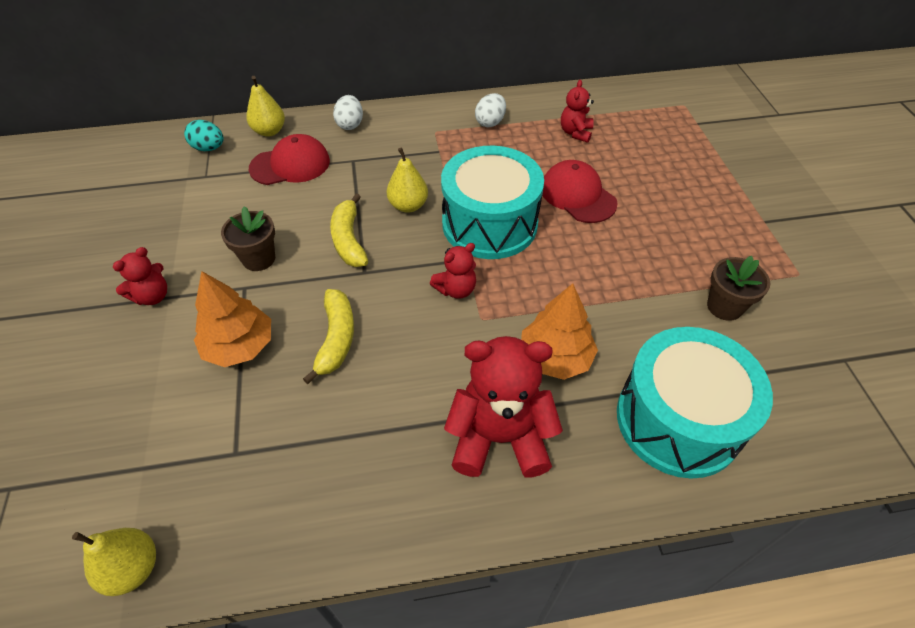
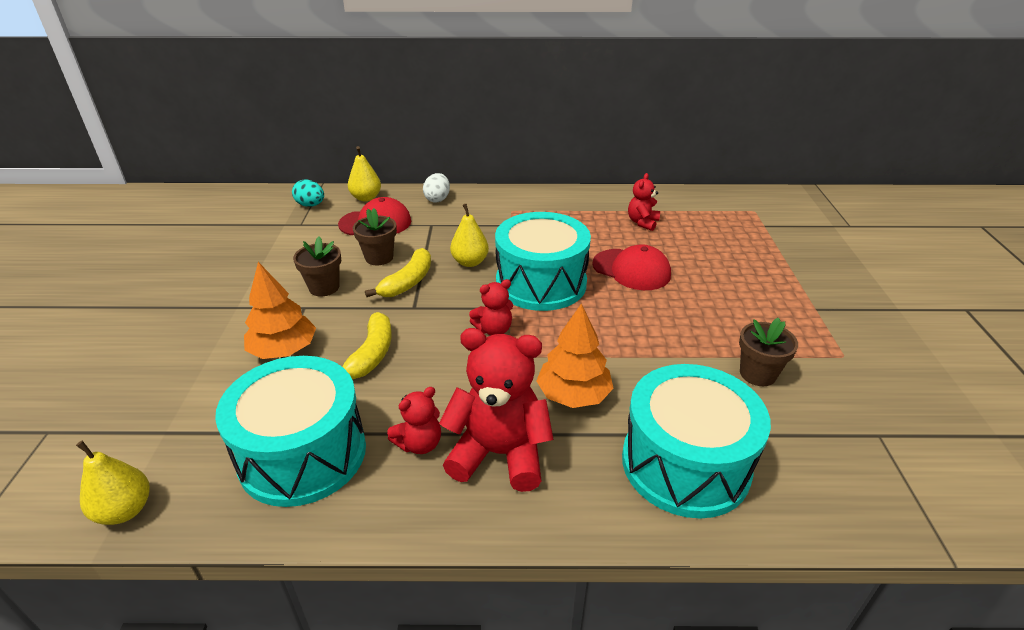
camera: 10 degrees right, 15 degrees down
(152, 296) = (223, 305): red teddy bear -> red teddy bear (419, 444)
(300, 470) = (303, 454): none -> turquoise drum
(308, 211) = (379, 257): none -> brown flower pot
(349, 240) = (408, 282): yellow banana -> yellow banana turned 150 degrees counterclockwise
(490, 122) = (564, 208): white egg -> none
(577, 195) = (631, 270): red cap -> red cap turned 150 degrees clockwise

